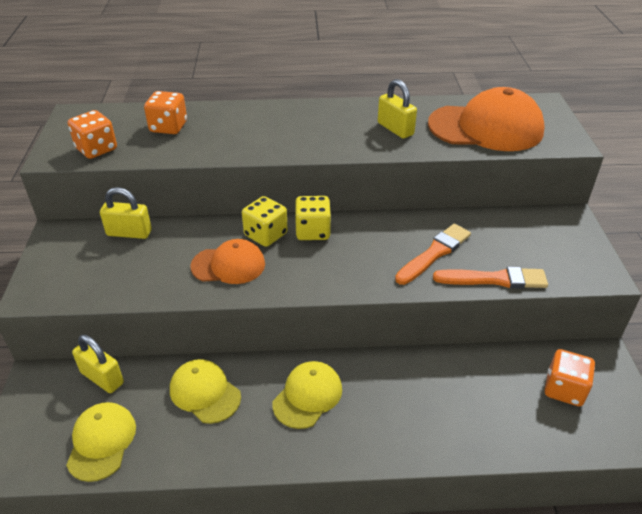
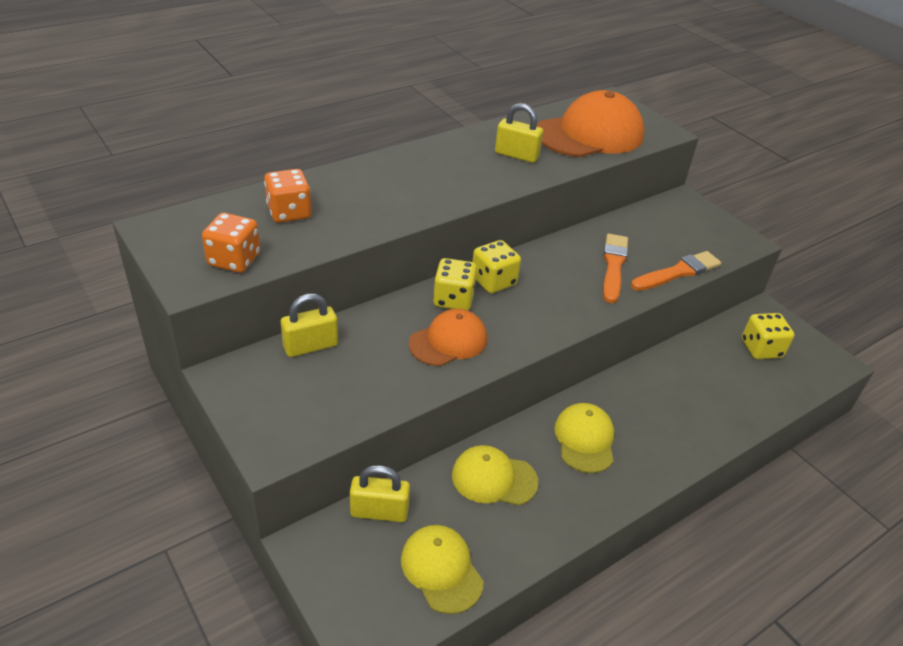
camera: 35 degrees left, 0 degrees up
(564, 389) = (761, 349): orange dice -> yellow dice

